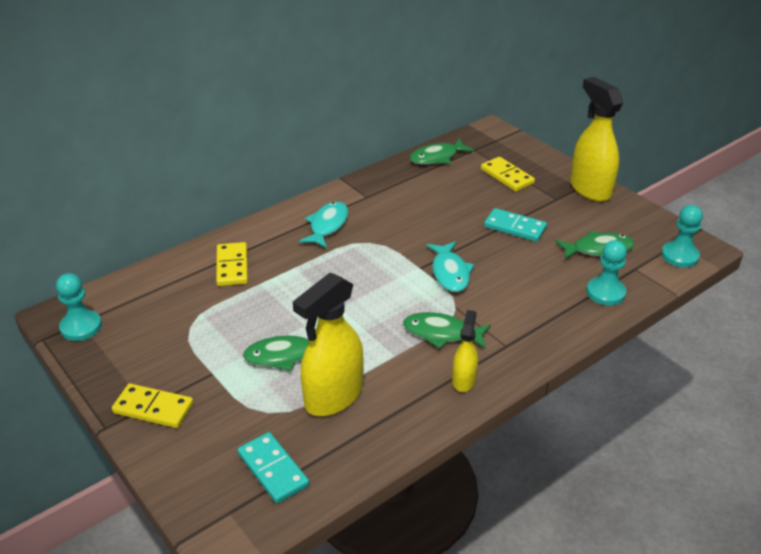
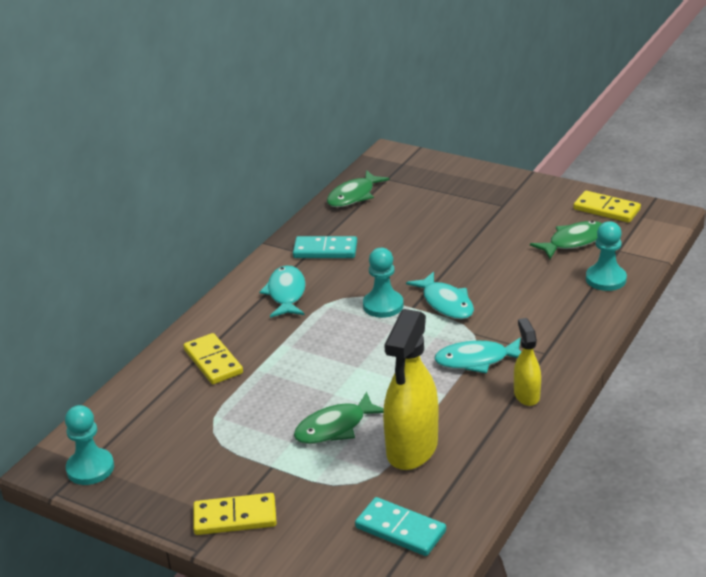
camera: 20 degrees left, 5 degrees down
(442, 333) = (476, 360): green fish -> turquoise fish
(507, 176) = (439, 196): yellow domino -> yellow domino (606, 209)
(515, 227) = (480, 243): turquoise domino -> turquoise domino (325, 250)
(590, 189) = (529, 188): yellow spray bottle -> none
(680, 256) = (652, 227): turquoise pawn -> turquoise pawn (383, 305)

